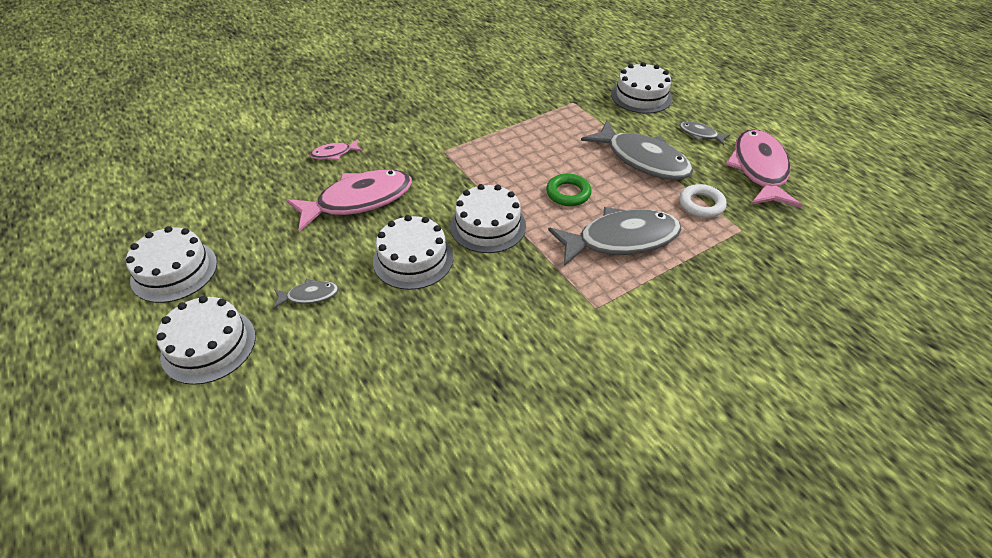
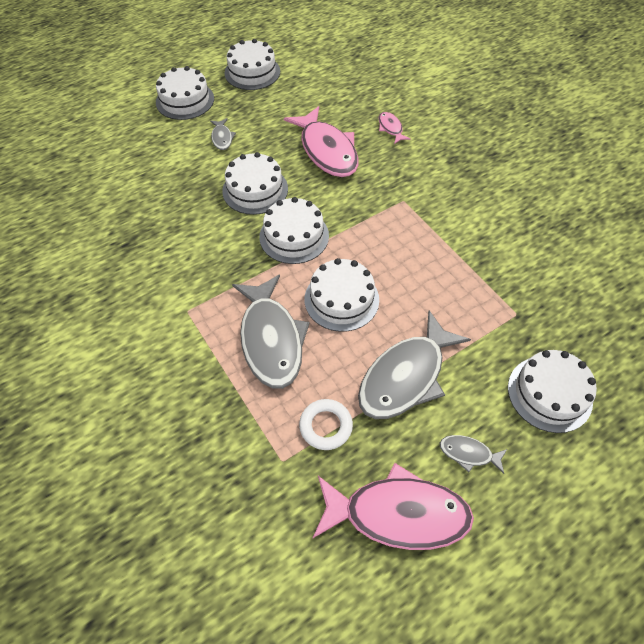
camera: 90 degrees right, 10 degrees up
(568, 193) = (341, 299): green ring -> white cake
(700, 134) = (468, 453): grey fish -> grey fish turned 105 degrees counterclockwise

